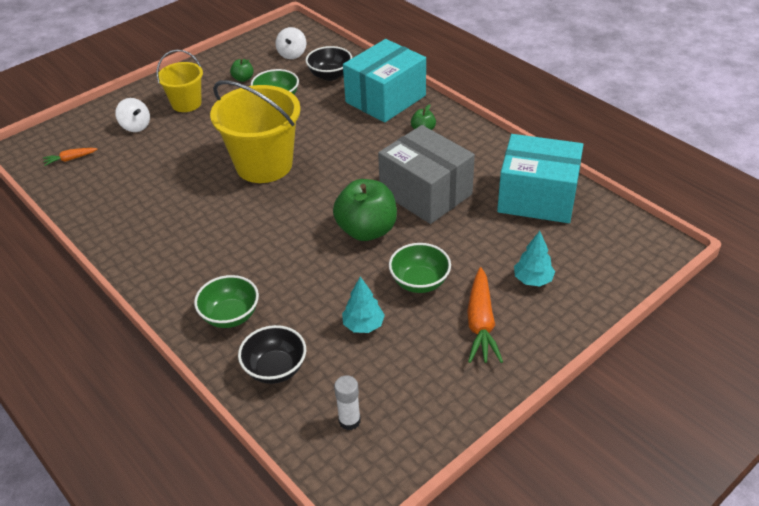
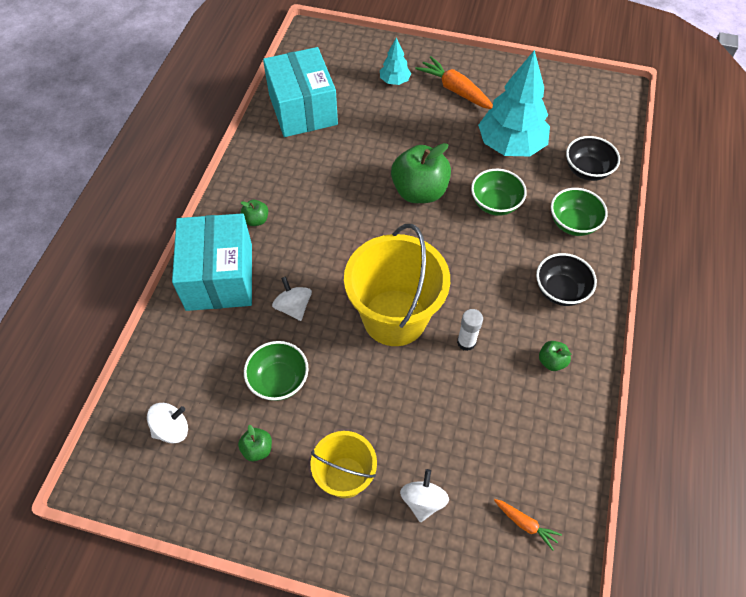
camera: 125 degrees left, 15 degrees up
(139, 227) = (551, 361): none -> green apple
(325, 122) = (293, 307): none -> white spinning top
(330, 75) = (200, 356): black bowl -> black bowl (560, 290)
(349, 421) = (584, 115): white glue stick -> white glue stick (466, 342)
(363, 325) = (510, 145): turquoise tree -> turquoise tree, size x2.07
(385, 99) = (219, 277): turquoise box -> turquoise box turned 75 degrees clockwise
(419, 282) = (446, 135): green bowl -> green bowl (495, 204)
(425, 193) = (346, 176): grey box -> none
(481, 323) = (455, 90): orange carrot -> orange carrot turned 105 degrees counterclockwise

